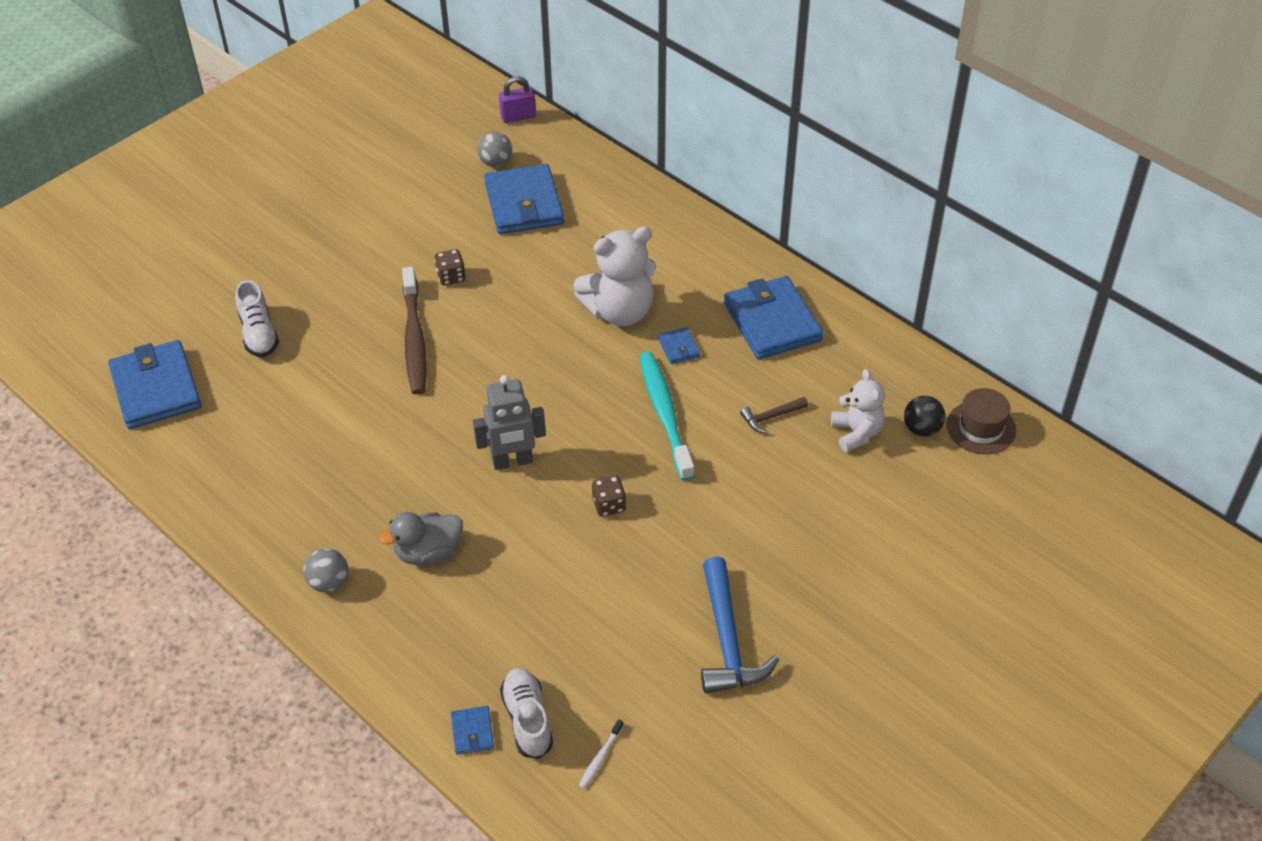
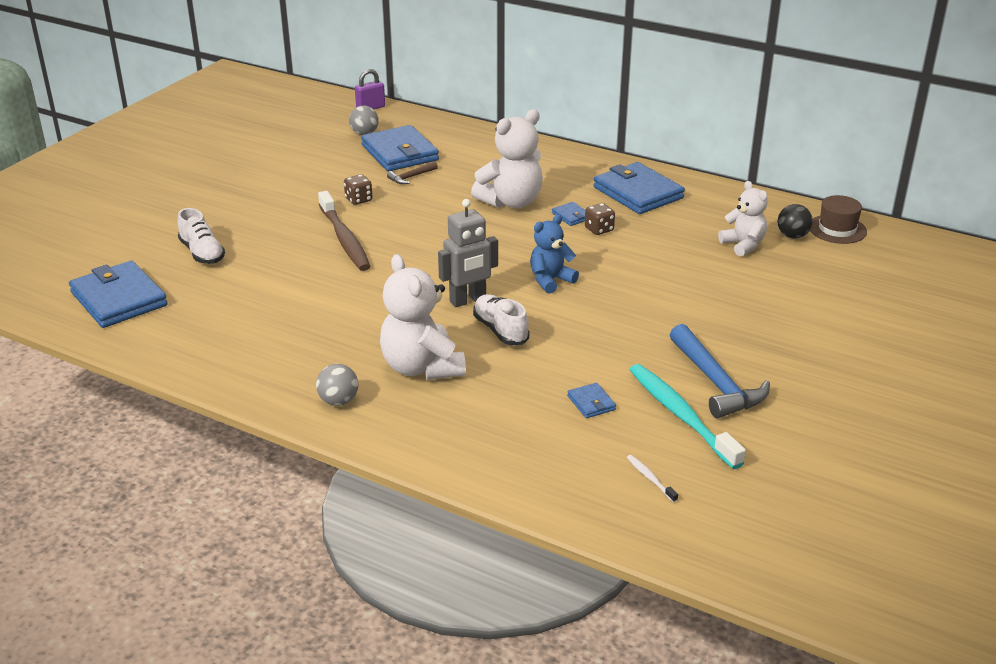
camera: 15 degrees left, 15 degrees down
(428, 552) = (422, 367): grey duck -> white teddy bear
(472, 732) = (523, 480): blue wallet -> blue wallet (591, 403)
(527, 719) = (570, 463): white shoe -> white shoe (500, 330)
(600, 758) = (650, 478): white toothbrush -> white toothbrush turned 135 degrees clockwise
(609, 505) = (566, 315): brown dice -> brown dice (599, 229)
(613, 448) = (550, 280): none -> blue teddy bear
(665, 414) = (582, 255): turquoise toothbrush -> turquoise toothbrush (681, 415)
(771, 417) = (670, 245): brown hammer -> brown hammer (411, 177)

